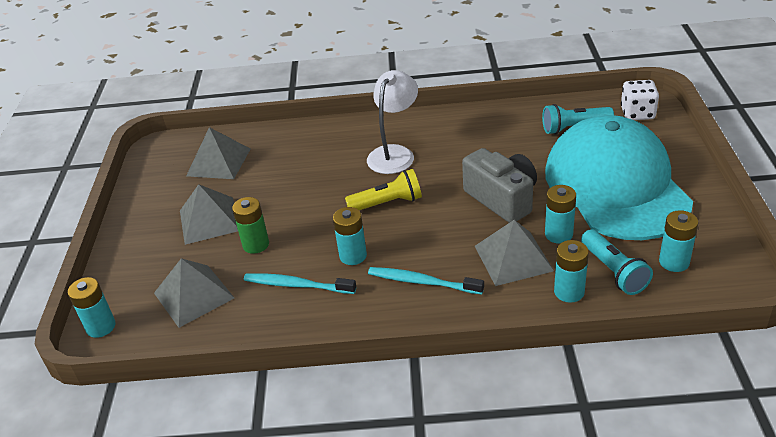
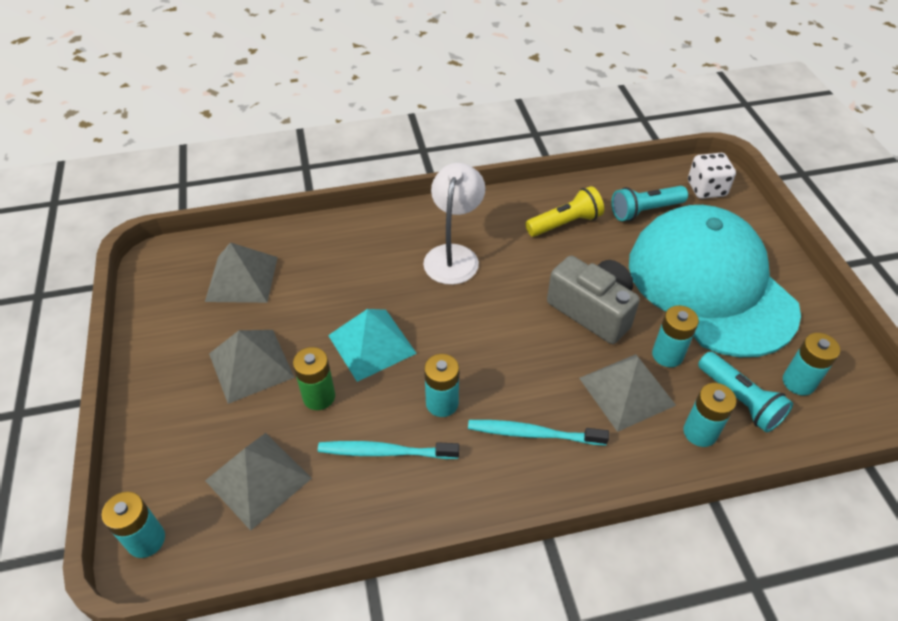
camera: 15 degrees left, 10 degrees up
(308, 212) = (372, 344): none -> turquoise pyramid
(387, 203) = (463, 325): yellow flashlight -> yellow flashlight (565, 223)

